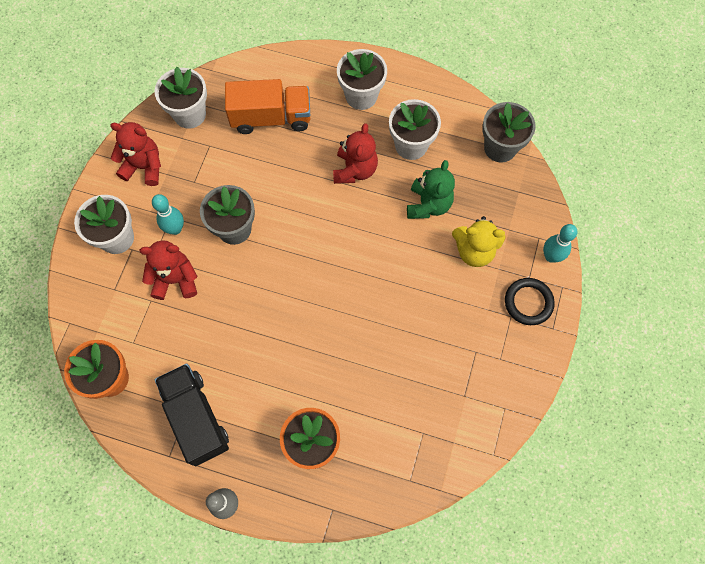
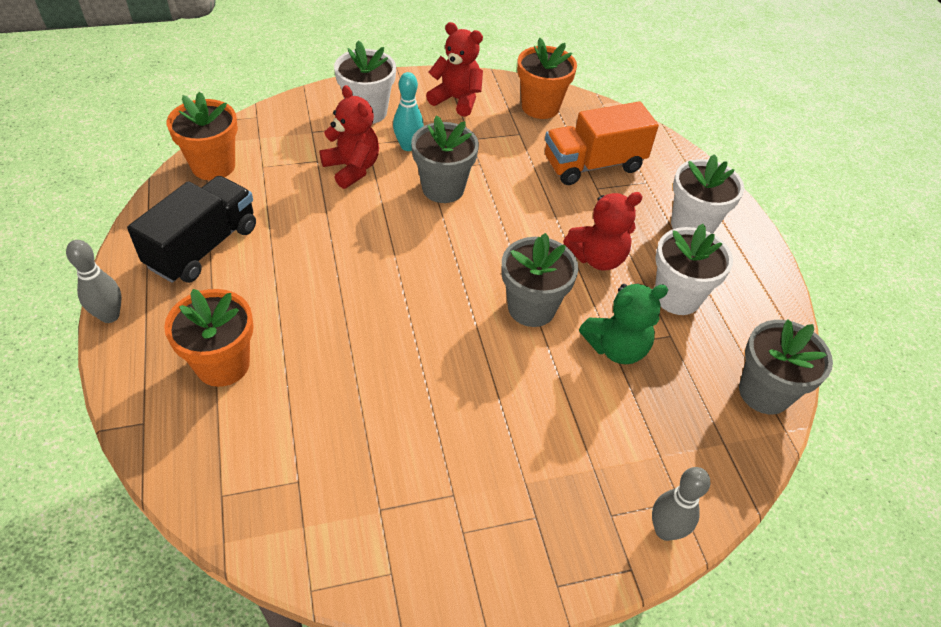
camera: 55 degrees right, 20 degrees down
(144, 167) = (457, 100): red teddy bear -> red teddy bear turned 45 degrees counterclockwise
(190, 114) = (540, 107): white flower pot -> orange flower pot
(271, 118) = (593, 165): orange truck -> orange truck turned 105 degrees clockwise
(372, 234) = (531, 308): none -> grey flower pot
(474, 251) = (596, 427): yellow teddy bear -> none
(528, 302) = (573, 531): black ring -> none
(551, 256) = (665, 530): turquoise bowling pin -> grey bowling pin

